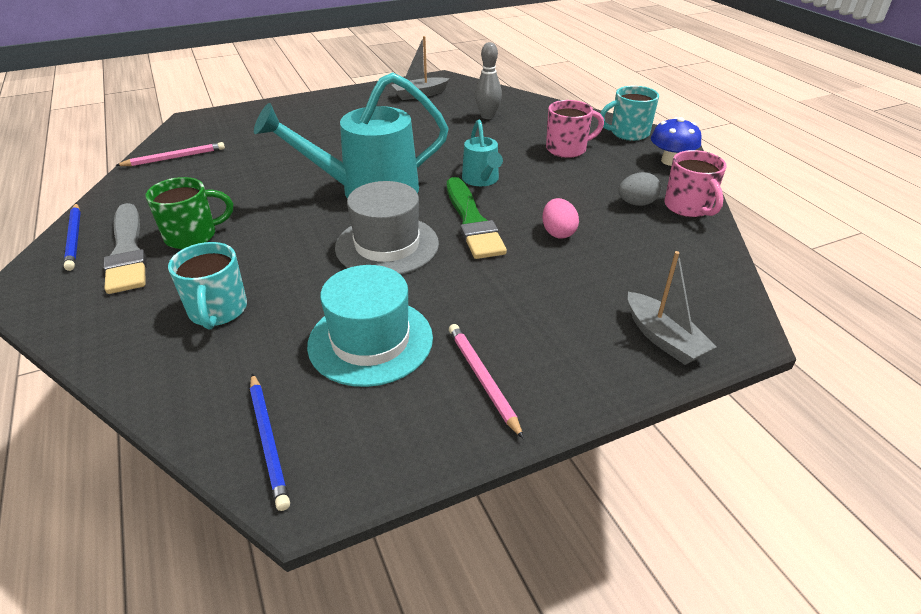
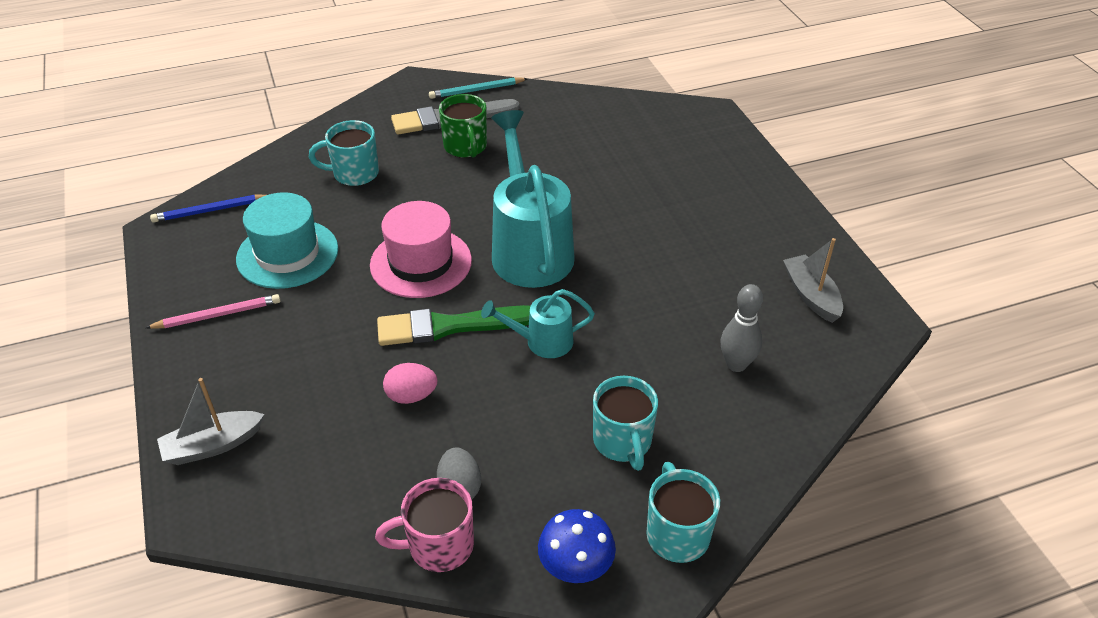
camera: 95 degrees right, 5 degrees up
(74, 238) = (477, 90): blue pencil -> turquoise pencil
(174, 158) = (617, 115): pink pencil -> none
(387, 245) = (421, 263): grey hat -> pink hat
(567, 149) = (622, 442): pink mug -> turquoise mug

